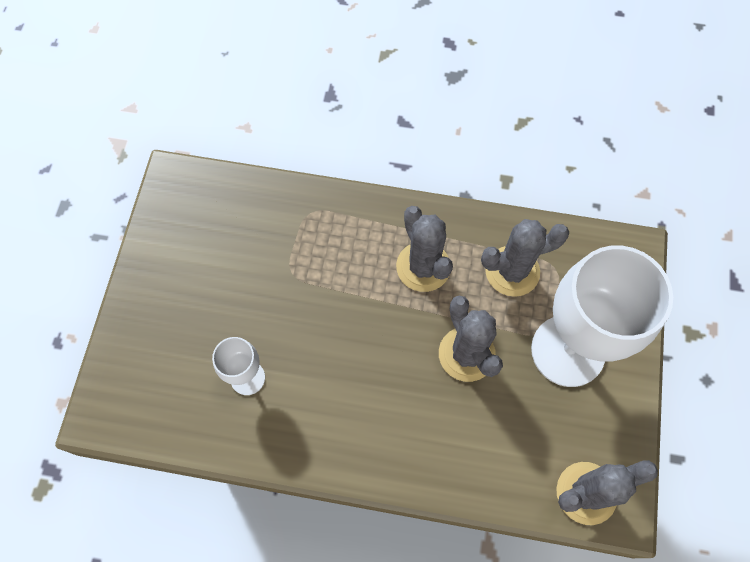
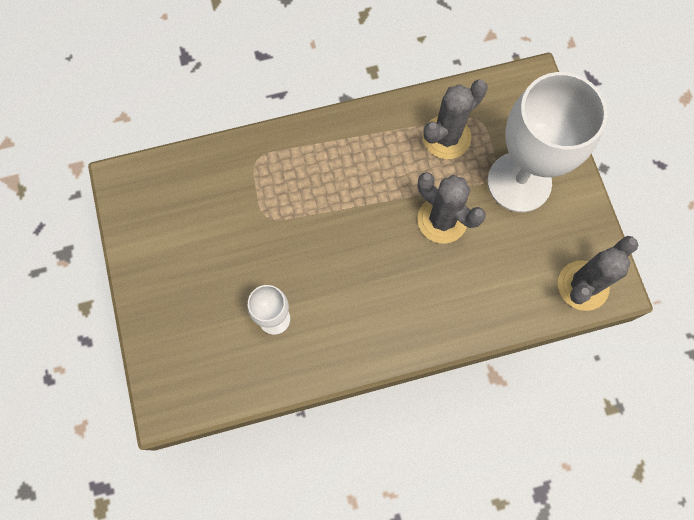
camera: 25 degrees left, 5 degrees up
(423, 267) = (373, 164): grey cactus -> none

